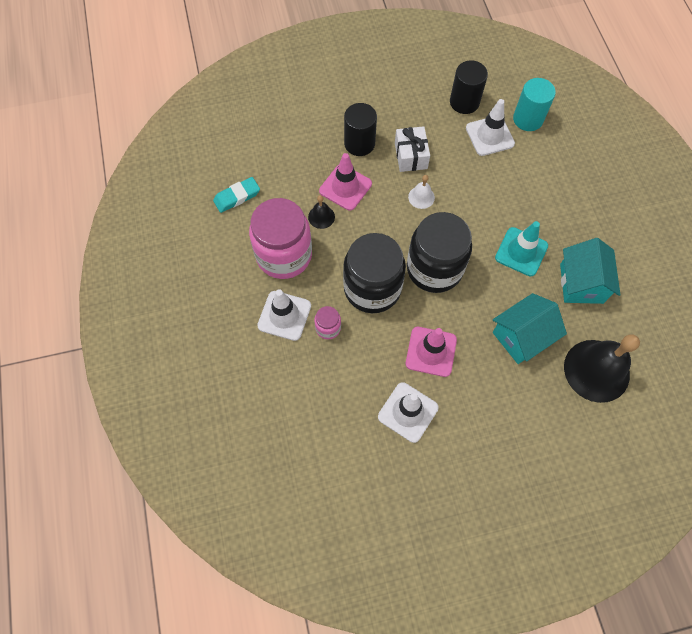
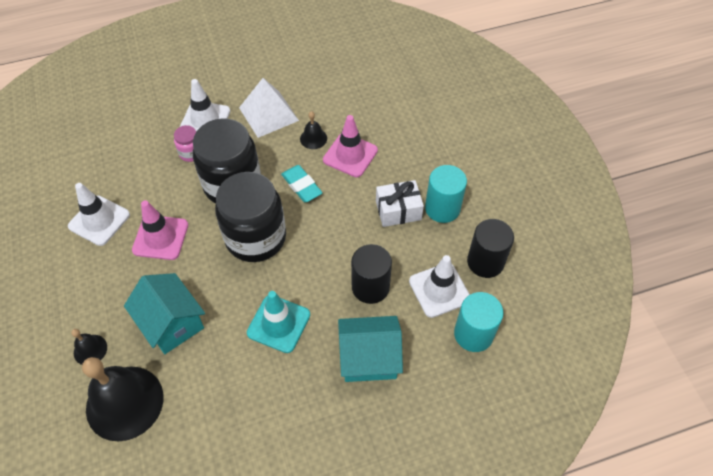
camera: 85 degrees right, 10 degrees down
(237, 197) = (331, 74): turquoise eraser -> turquoise eraser (301, 186)
(284, 255) = (269, 114): pink jar -> white pyramid
(359, 143) = (407, 163): black cylinder -> black cylinder (370, 287)
(410, 124) = (442, 208): none -> turquoise cylinder
(421, 197) = (344, 222): white bell -> none
(549, 404) = (90, 350): none -> black bell
(581, 283) = (237, 390): turquoise house -> turquoise house (369, 358)

